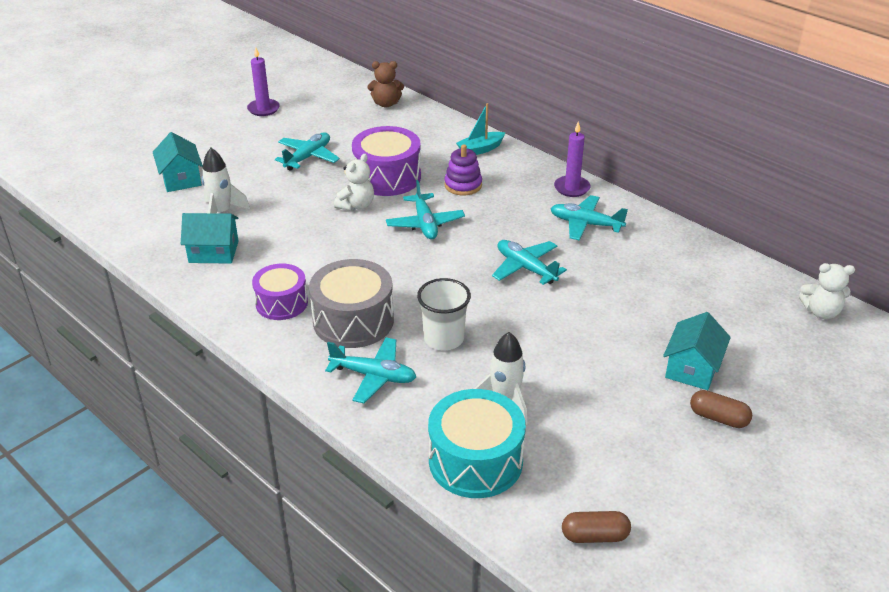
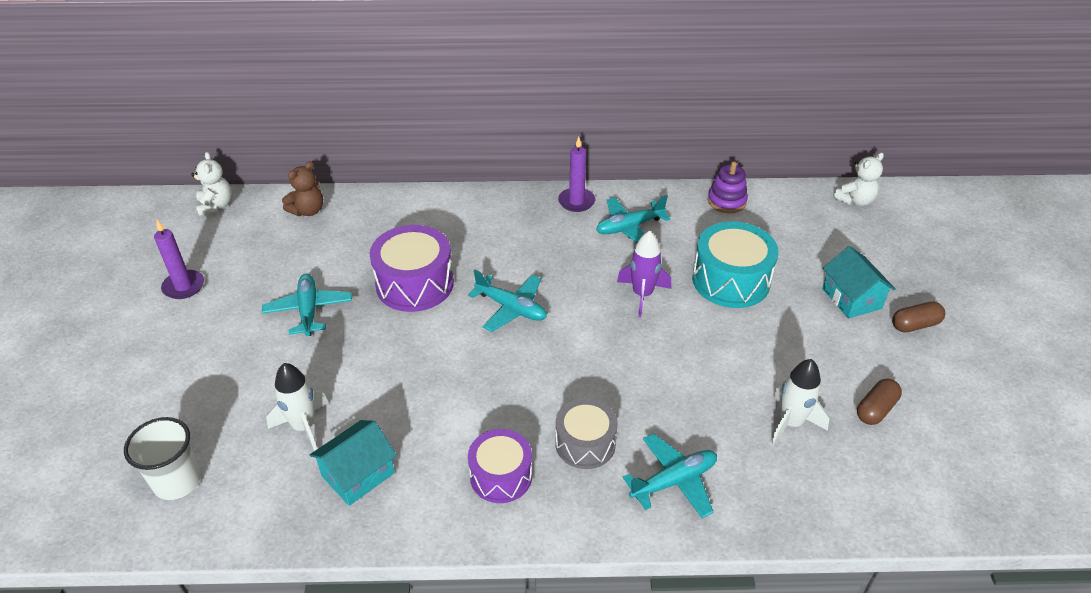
camera: 45 degrees left, 5 degrees up
(181, 179) = (201, 420): turquoise house -> none
(353, 320) = (585, 443): grey drum -> grey drum, size x0.66
(356, 205) = (427, 330): white teddy bear -> white teddy bear (216, 206)
(444, 339) = (674, 403): white cup -> white cup (177, 481)
(463, 185) = (490, 251): purple stacking toy -> purple stacking toy (726, 201)
(475, 461) = (842, 489): turquoise drum -> turquoise drum (731, 280)
(480, 149) = (457, 208): turquoise boat -> none
(526, 268) = (642, 295): turquoise plane -> purple rocket
(594, 536) = (982, 479): brown capsule -> brown capsule (875, 409)

